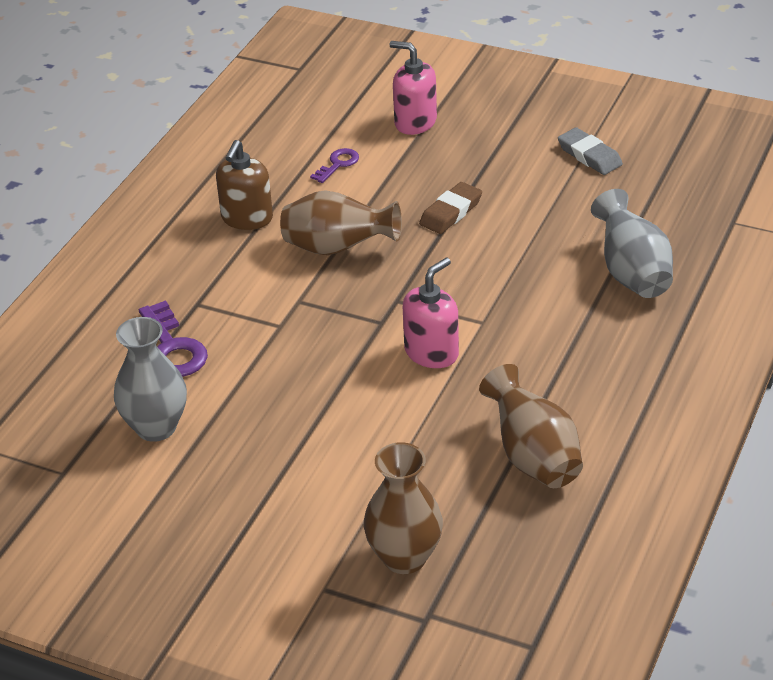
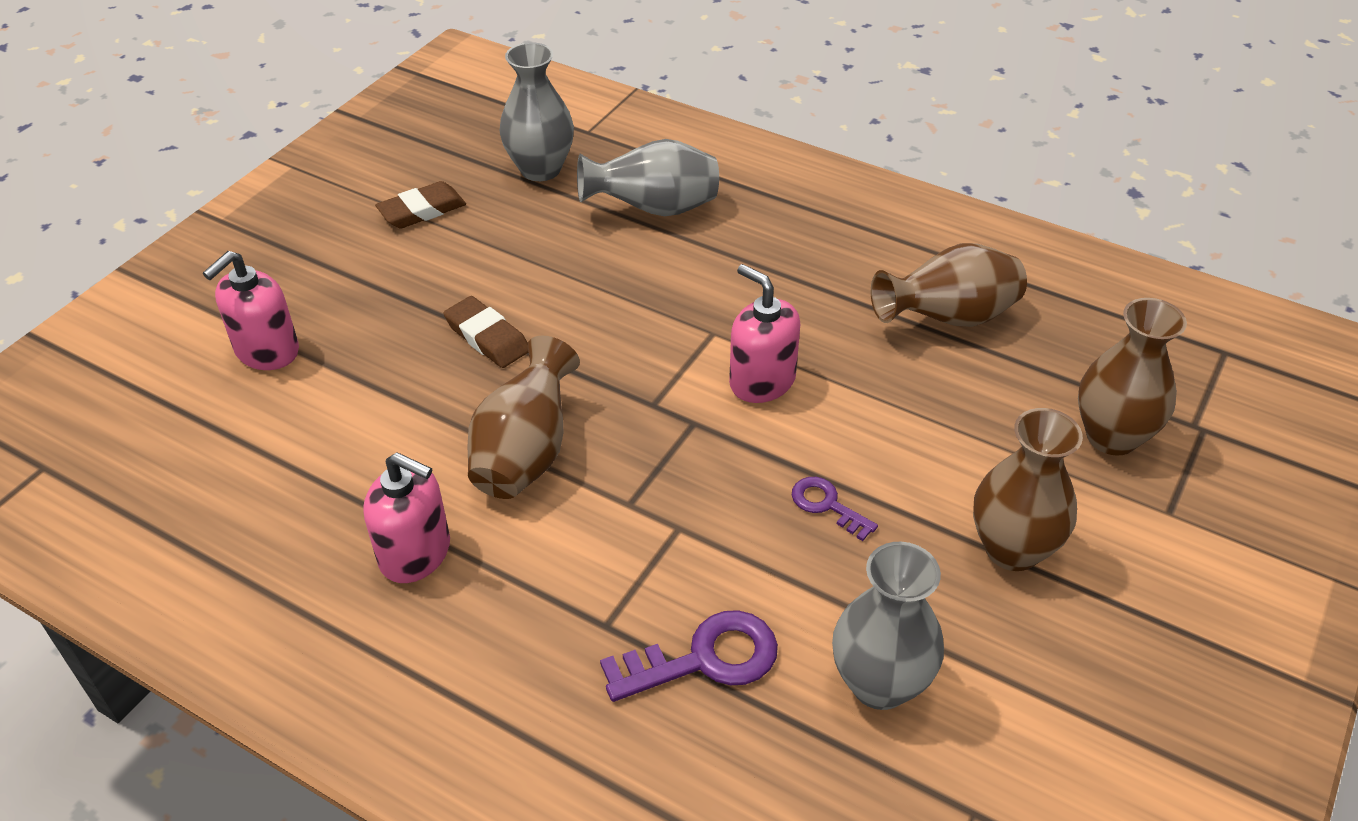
camera: 85 degrees left, 5 degrees up
(247, 218) = (415, 553): brown soap dispenser -> pink soap dispenser
(276, 493) = (1012, 549): none -> brown vase
(338, 164) = (327, 439): purple key -> purple key (827, 505)
(589, 155) = (422, 210): grey eraser -> brown eraser
(666, 204) = (540, 169): none -> grey vase

